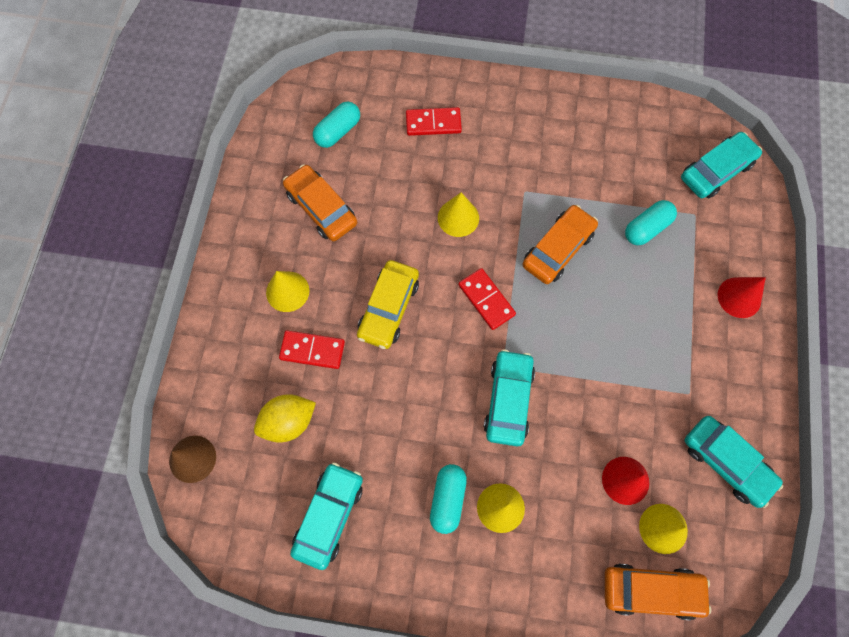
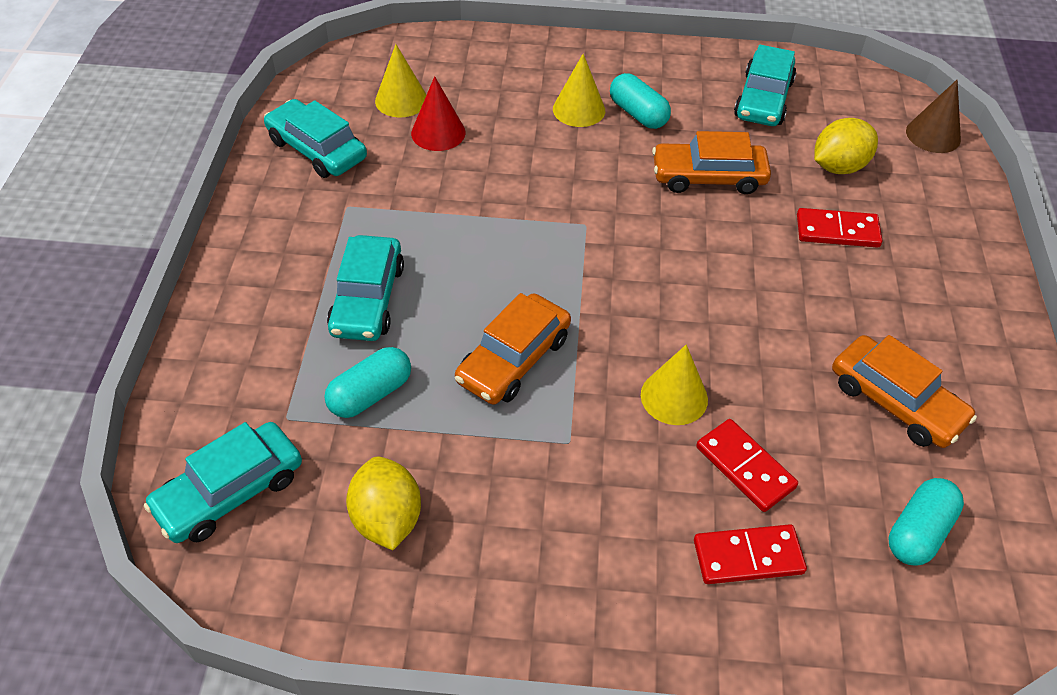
camera: 175 degrees right, 20 degrees down
(287, 291) = (898, 292): yellow cone -> none
(388, 308) = (751, 278): yellow car -> none
(447, 499) = (638, 114): turquoise capsule -> turquoise capsule turned 45 degrees counterclockwise
(486, 300) = (616, 292): red domino -> red domino (745, 467)
(508, 400) = (577, 193): turquoise car -> turquoise car (367, 299)
(626, 151) = (387, 519): none -> yellow lemon
(651, 590) = (421, 61): orange car -> orange car (708, 177)
(739, 297) = (249, 309): red cone -> none

